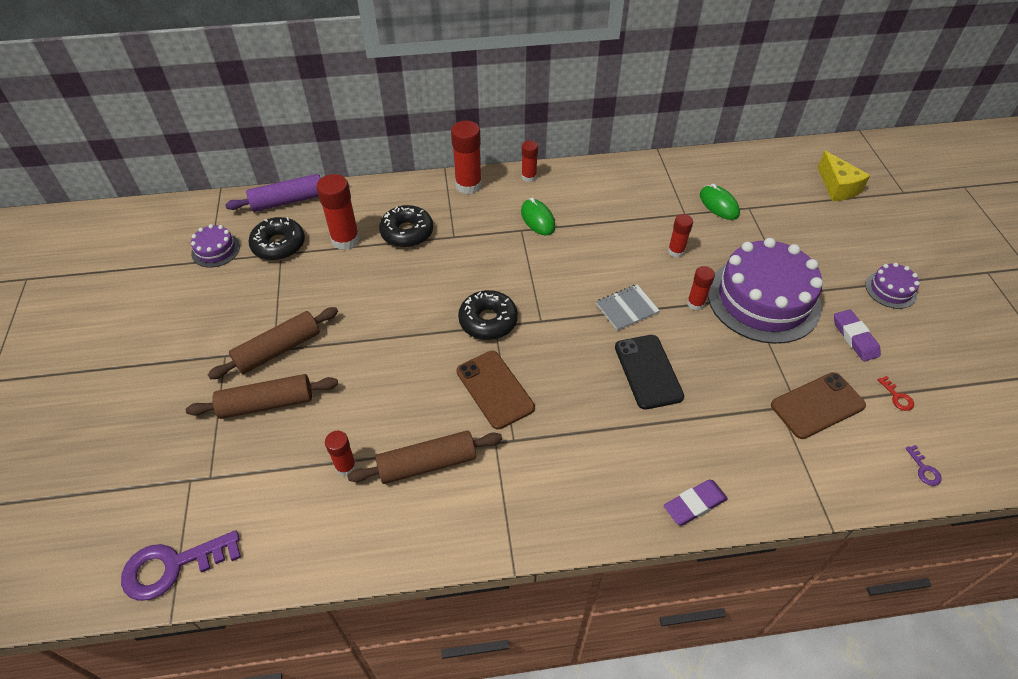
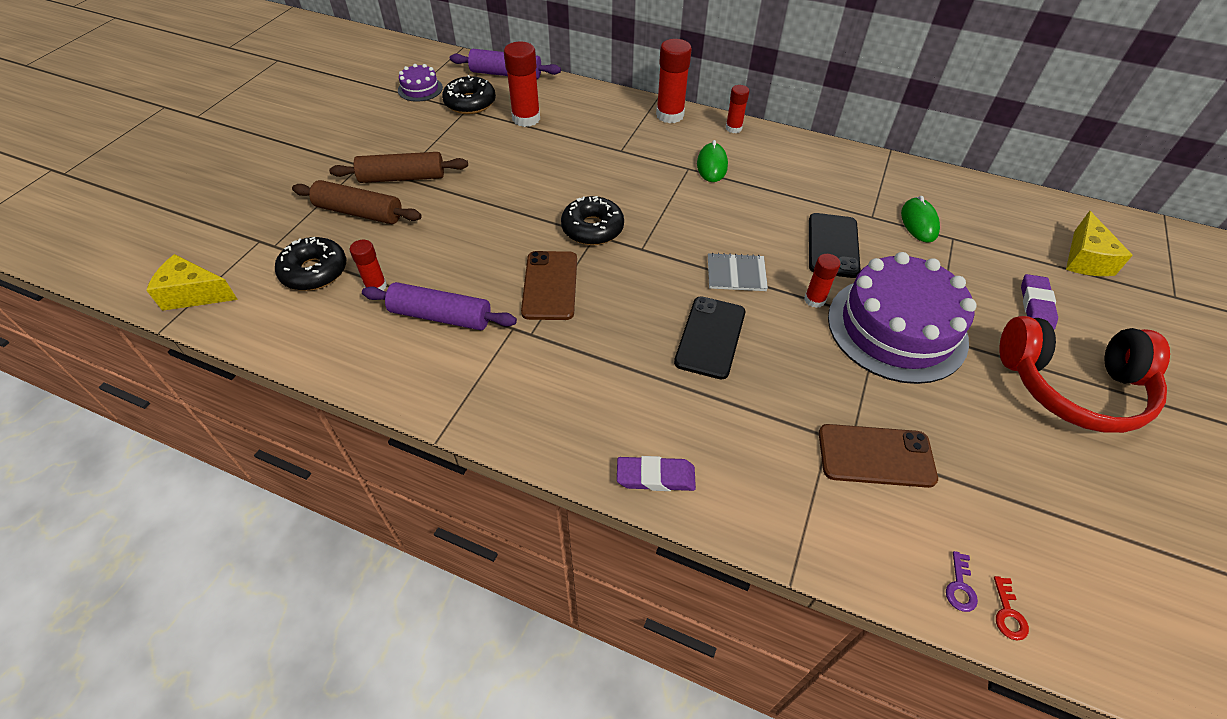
camera: 30 degrees right, 0 degrees up
(173, 566) = (194, 294): purple key -> yellow cheese
(407, 232) = (582, 132): black donut -> black donut (314, 271)
(427, 463) = (441, 316): brown rolling pin -> purple rolling pin
(676, 251) = (833, 245): red glue stick -> black phone
(854, 338) = (981, 412): purple eraser -> purple eraser (1036, 305)
(890, 289) = (1071, 386): purple cake -> red headphones
(897, 397) = (987, 496): red key -> red key (1008, 613)

